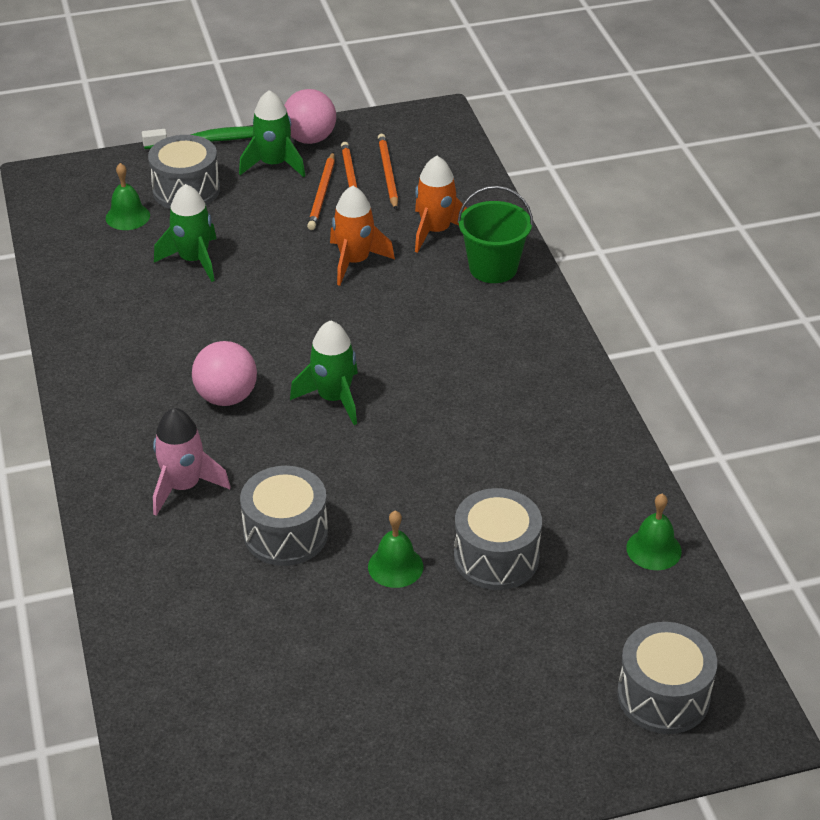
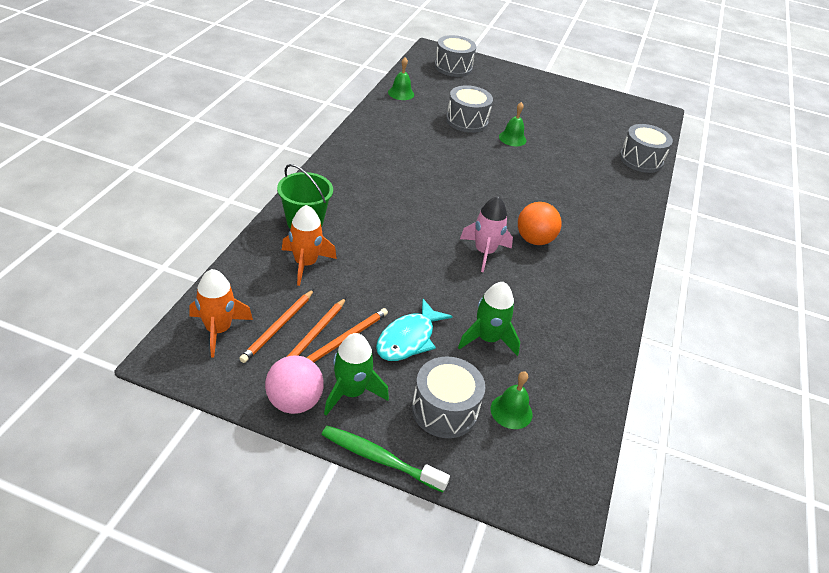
camera: 150 degrees left, 0 degrees up
(184, 486) = (588, 212): pink rocket -> pink rocket (484, 252)
(226, 397) = (534, 240): pink ball -> orange ball
(267, 222) = (408, 339): none -> turquoise fish
(286, 534) = (551, 171): grey drum -> grey drum (641, 160)
(333, 398) = (476, 208): green rocket -> none
(355, 261) = (381, 274): orange rocket -> orange rocket (218, 330)

